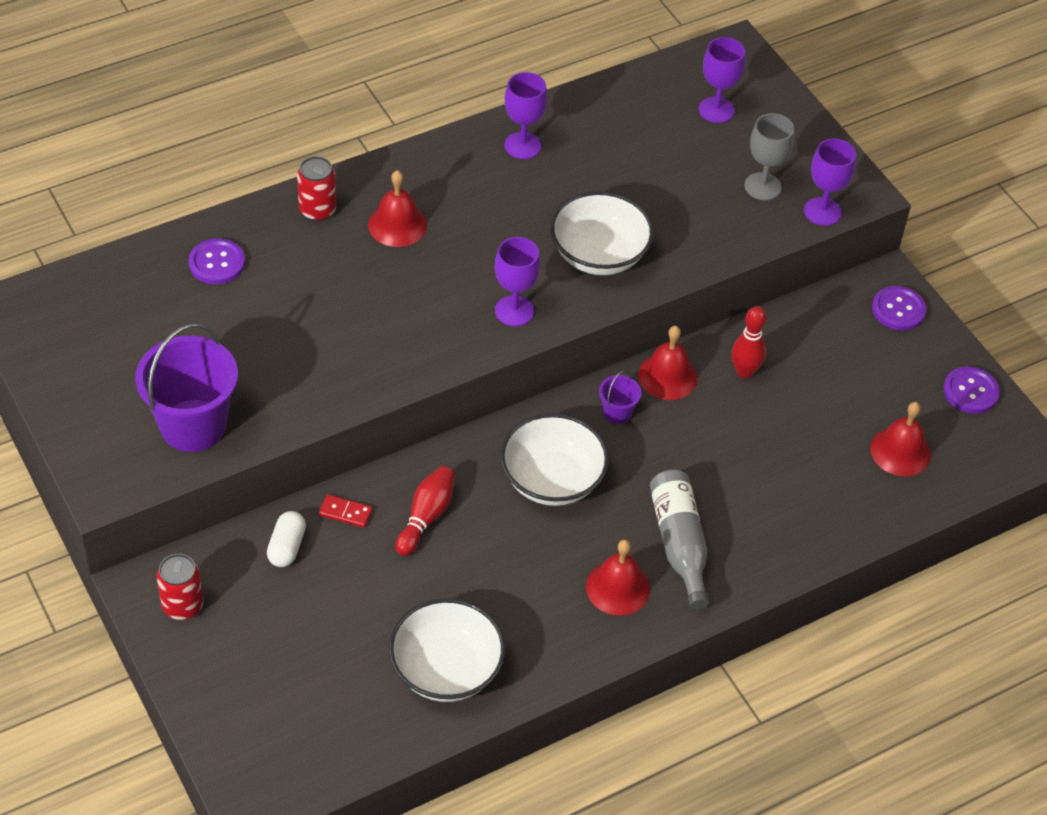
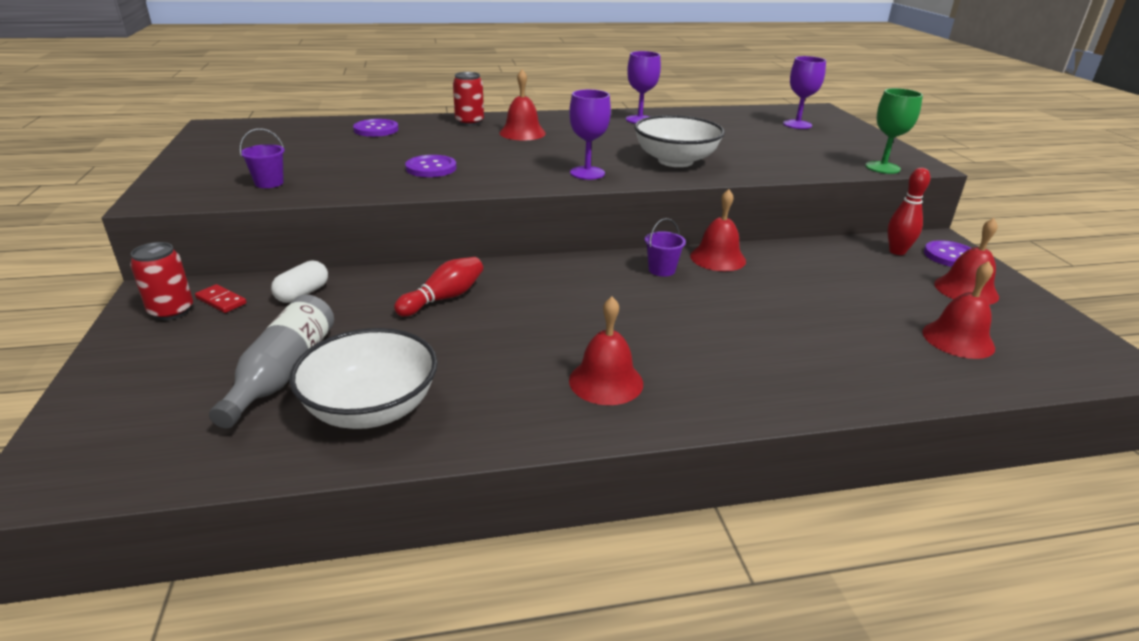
camera: 20 degrees right, 20 degrees down
(193, 425) = (269, 183): purple bucket -> purple bucket, size x0.45
(345, 512) = (374, 283): red domino -> red domino (221, 301)
(552, 480) = (578, 297): white bowl -> none
(679, 543) = (690, 361): grey bottle -> grey bottle (283, 372)
(744, 372) = (793, 266): red bowling pin -> red bowling pin (897, 251)
(763, 186) = (829, 153): grey goblet -> none
(822, 211) = (882, 167): purple goblet -> green goblet
(911, 369) = (966, 290): none -> red bell
(970, 391) = (1036, 313): purple button -> purple button (431, 168)

